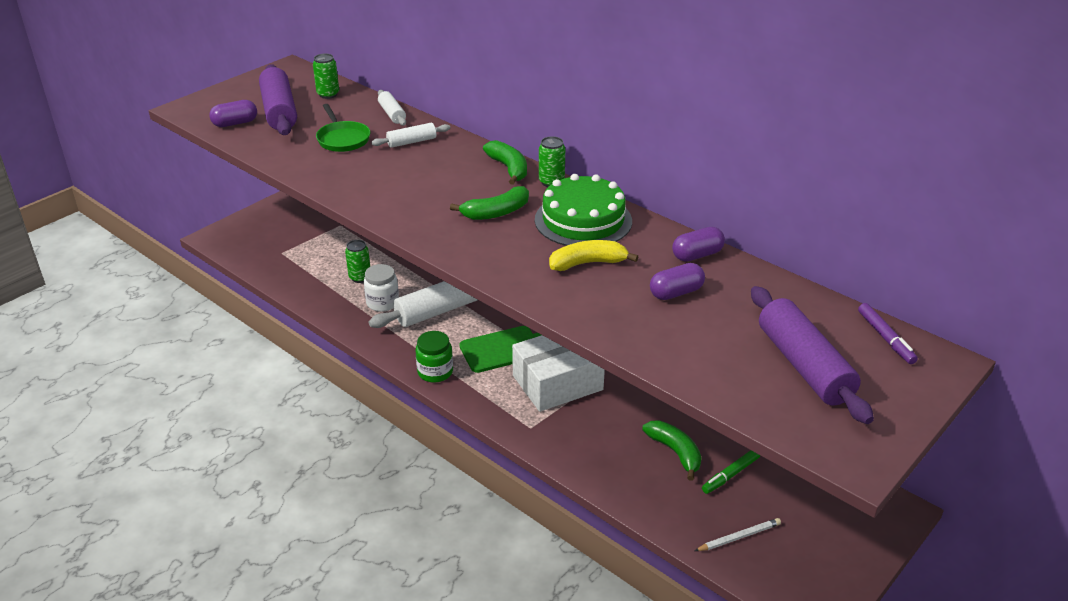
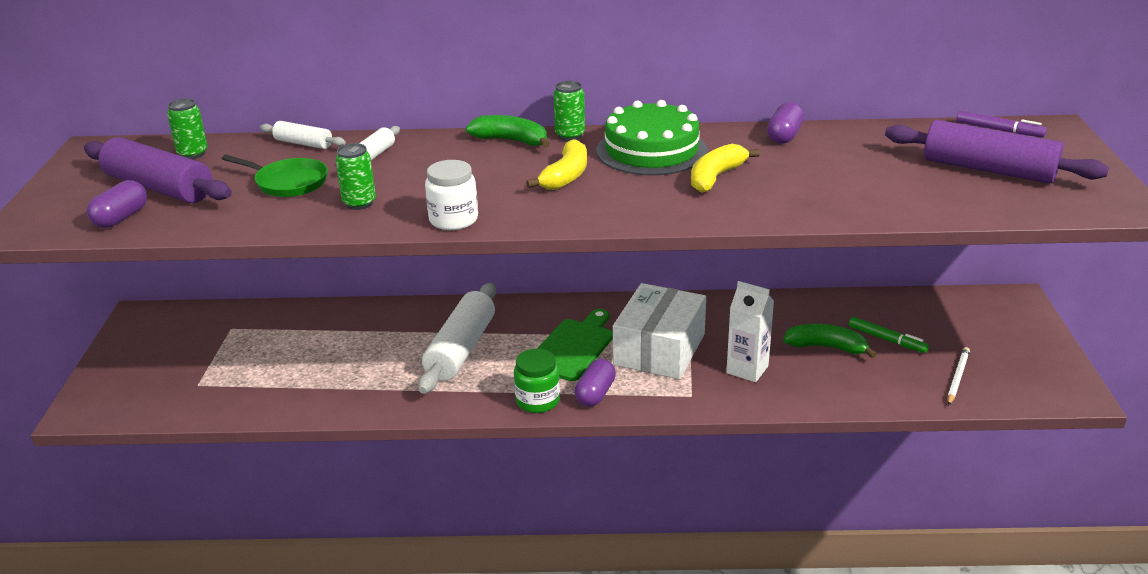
camera: 40 degrees left, 5 degrees down
(360, 277) = (330, 363): green can -> green can (359, 203)
(382, 303) = (391, 372): white jar -> white jar (453, 220)
(496, 212) = (566, 176): green banana -> yellow banana
(594, 433) = (747, 369): none -> white carton
(676, 293) = (819, 166): purple capsule -> purple capsule (595, 394)
(730, 475) = (887, 340): green marker -> green marker turned 60 degrees counterclockwise

